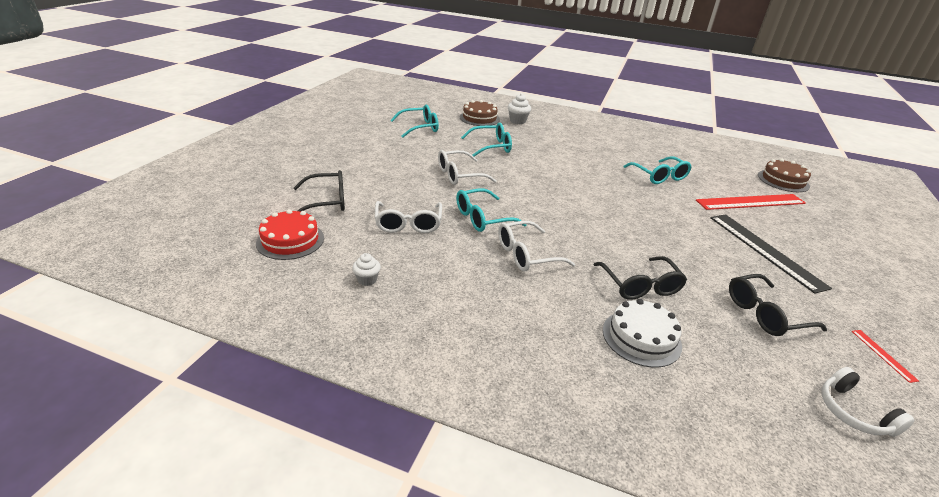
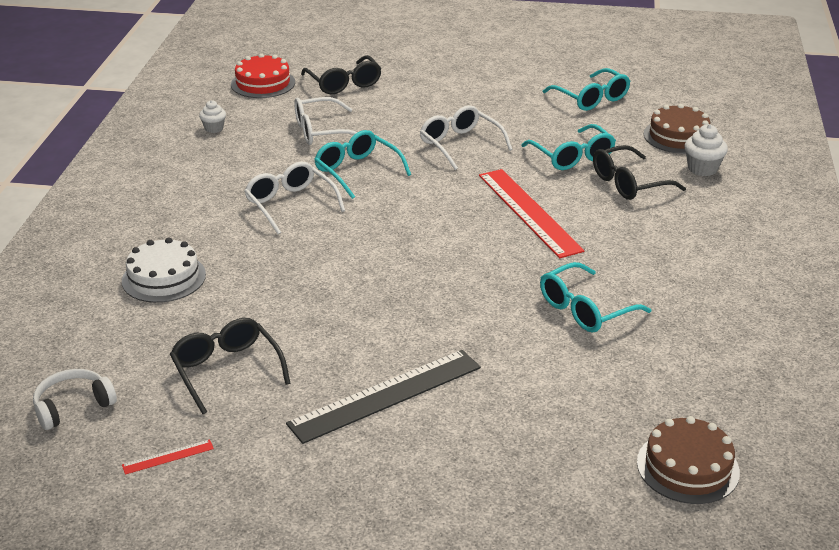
camera: 80 degrees right, 0 degrees up
(640, 285) = (256, 280): black glasses -> black glasses (629, 183)
(751, 202) = (551, 405): red ruler -> red ruler (528, 212)

